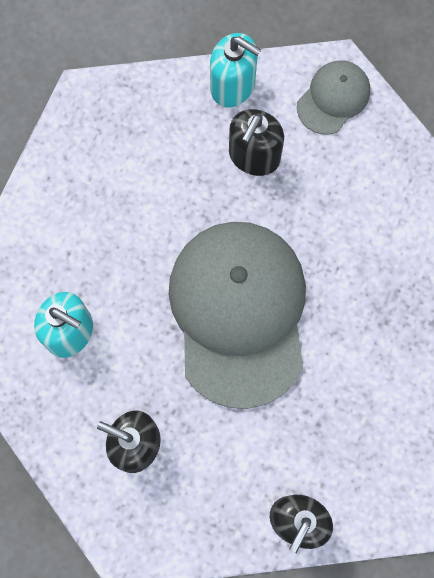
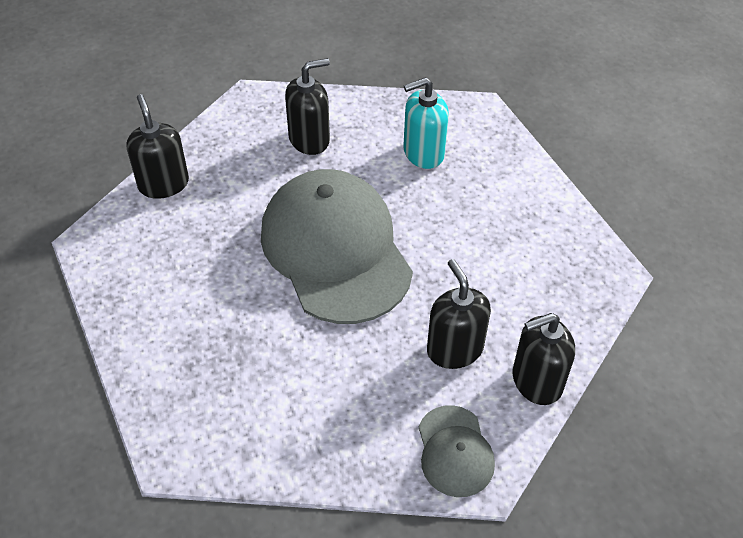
camera: 130 degrees right, 25 degrees down
(233, 86) = (536, 381): turquoise soap dispenser -> black soap dispenser
(239, 312) = (335, 250): grey cap -> grey cap turned 150 degrees counterclockwise

